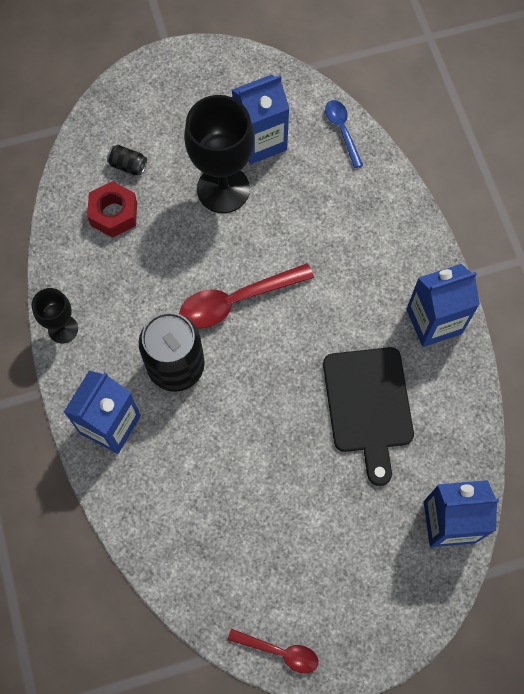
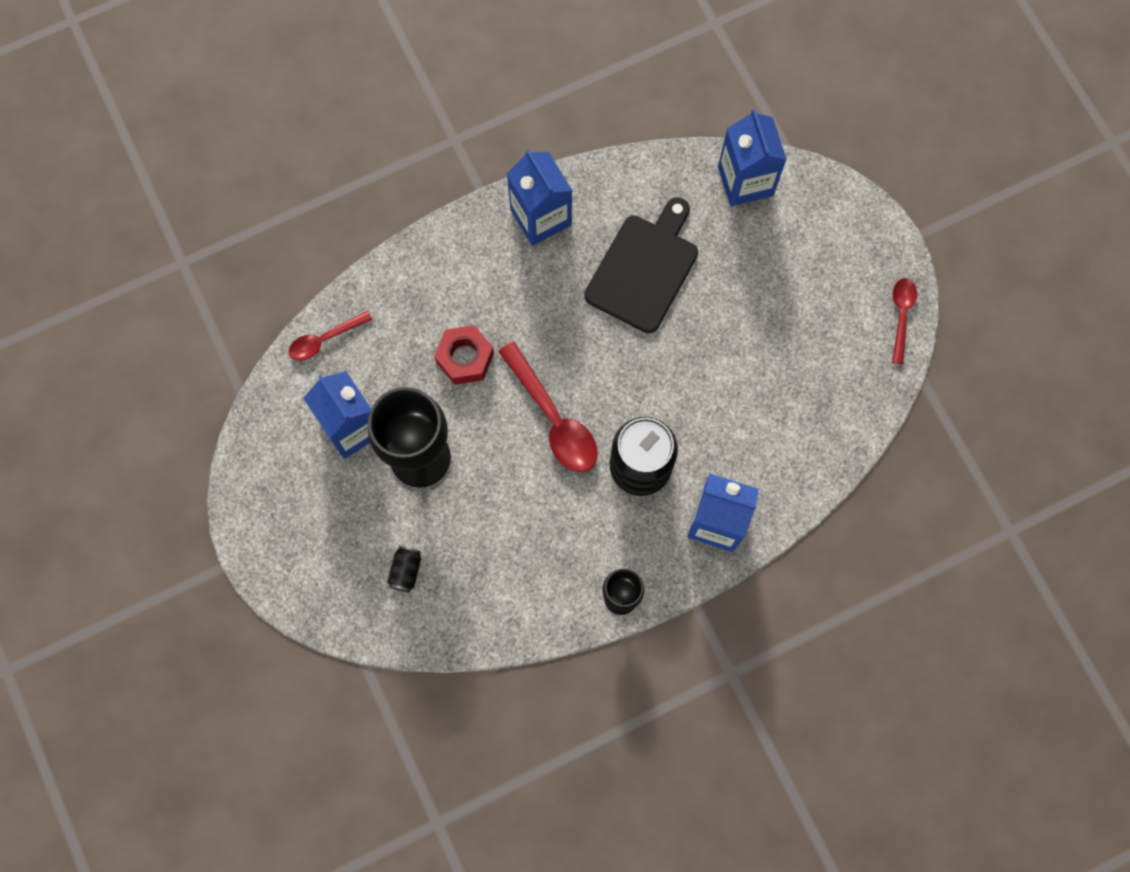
camera: 100 degrees left, 5 degrees up
(114, 214) = (471, 574): red nut -> red nut (465, 358)
(342, 130) = (324, 340): blue spoon -> red spoon
(368, 405) = (644, 269): black cutting board -> black cutting board turned 45 degrees counterclockwise

